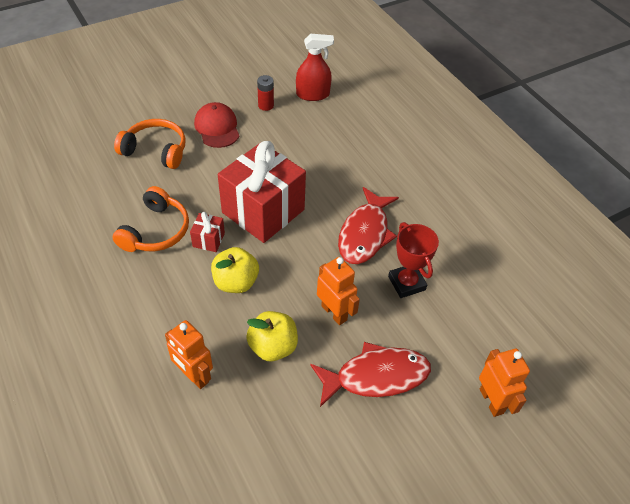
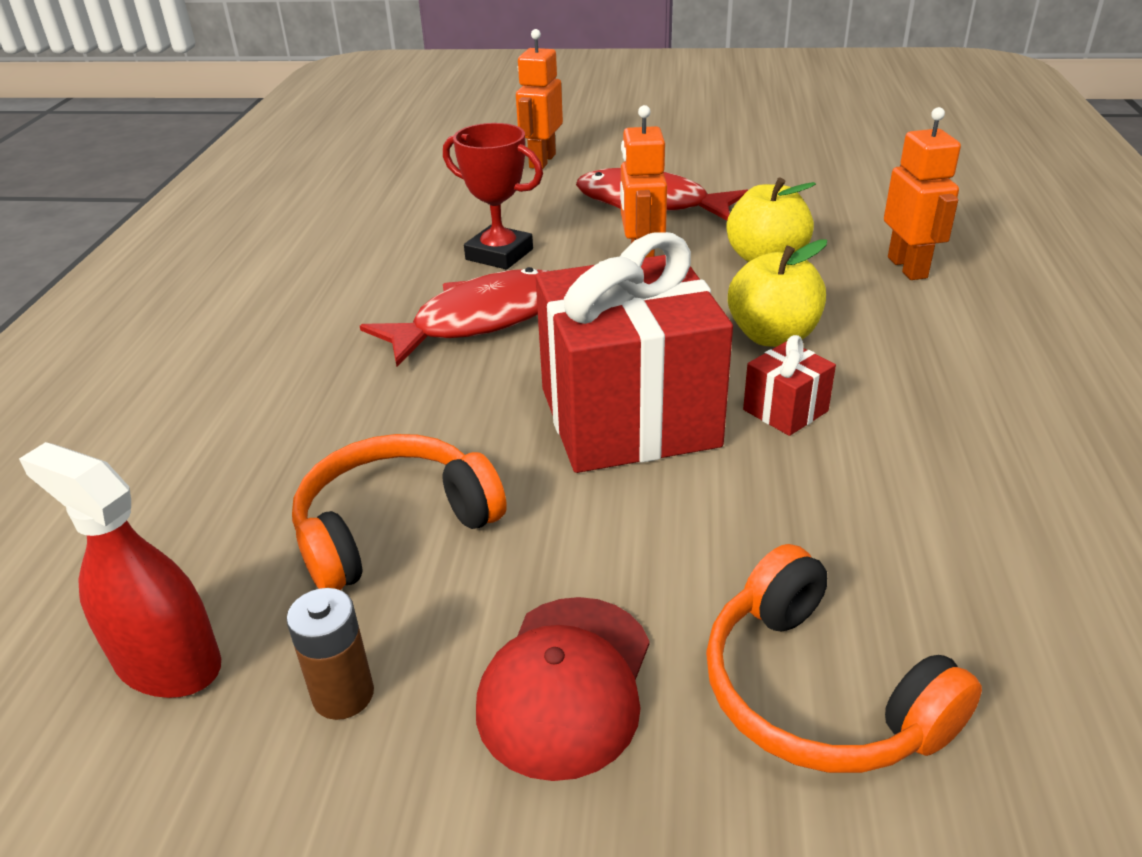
camera: 140 degrees left, 15 degrees down
(156, 231) = (901, 467): orange headphones -> orange headphones (393, 526)
(266, 105) = (343, 695): red battery -> brown battery
(406, 283) = (499, 254): red trophy -> red trophy turned 75 degrees counterclockwise

